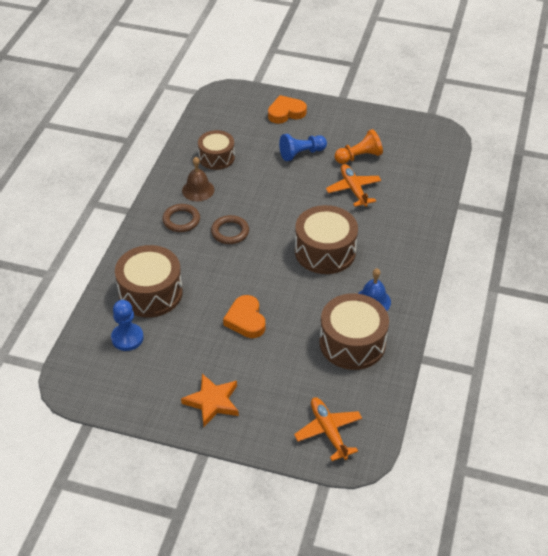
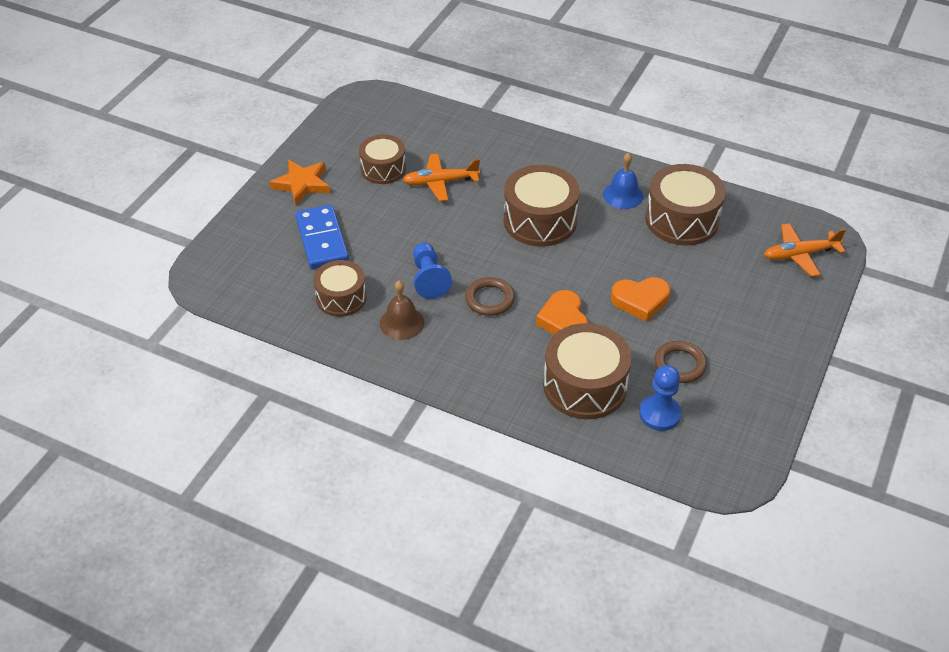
camera: 80 degrees left, 0 degrees up
(181, 220) = (457, 345): brown ring -> brown ring (679, 365)
(212, 402) = (761, 342): orange star -> orange star (302, 184)
(272, 139) = (322, 239): none -> blue domino
(286, 113) = (273, 220): orange heart -> orange heart (563, 320)
(301, 153) = (360, 217): blue pawn -> blue pawn (429, 279)
(359, 157) = (383, 169): orange pawn -> brown drum

